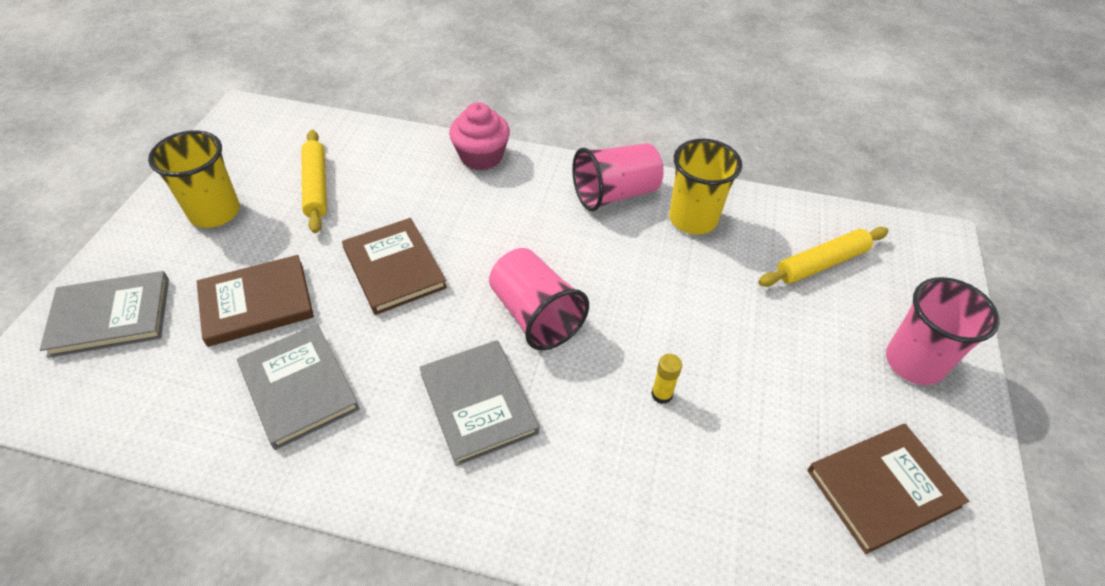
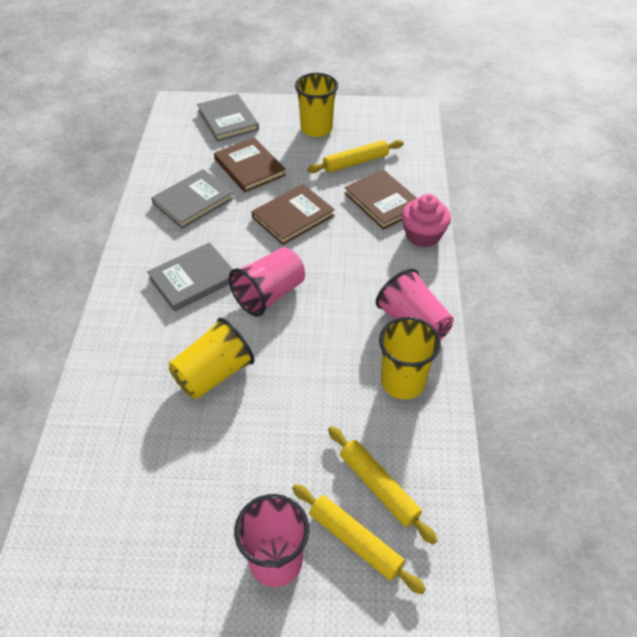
camera: 80 degrees right, 0 degrees up
(661, 394) = (213, 374): yellow glue stick -> yellow cup
(883, 293) = (355, 541): none -> yellow rolling pin
(883, 488) = (148, 522): brown book -> brown book (383, 201)

